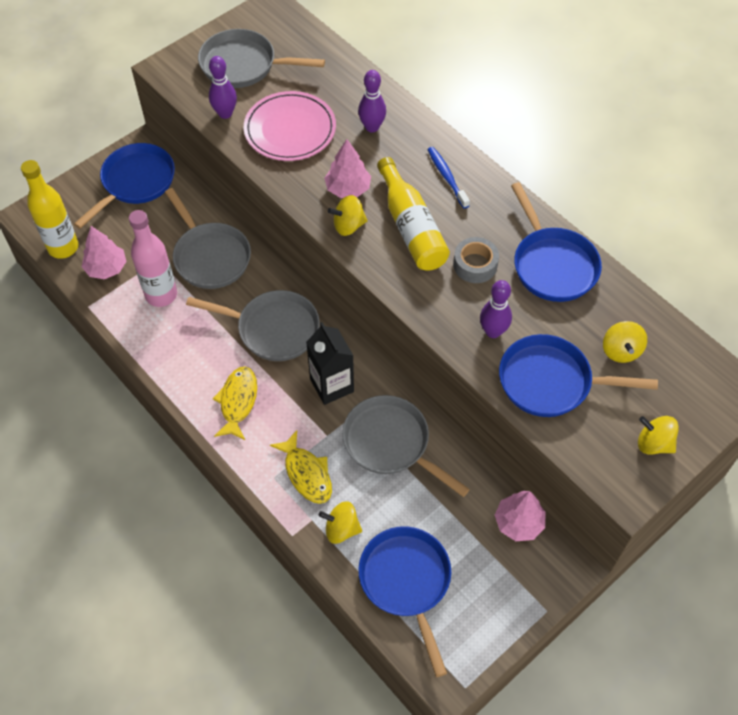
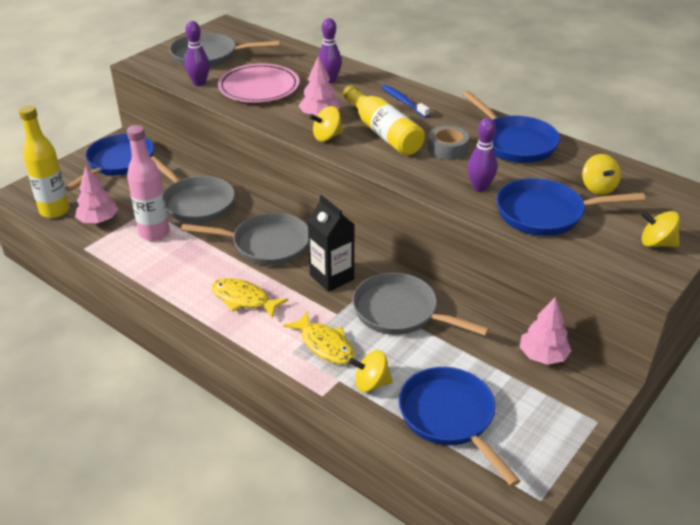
camera: 10 degrees left, 20 degrees down
(238, 401) = (243, 299): yellow fish -> yellow fish turned 60 degrees counterclockwise

